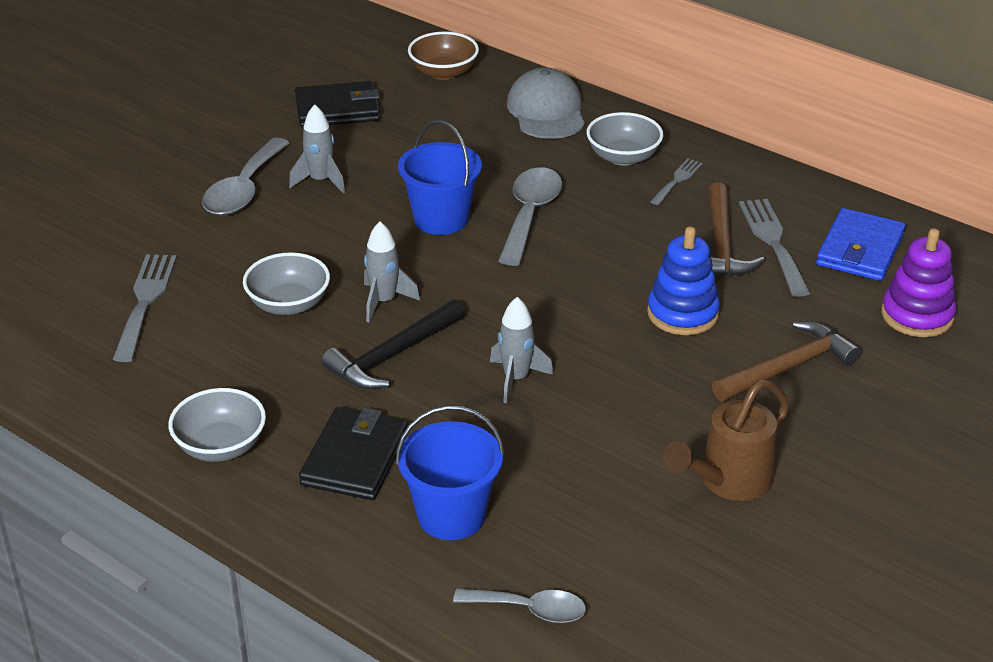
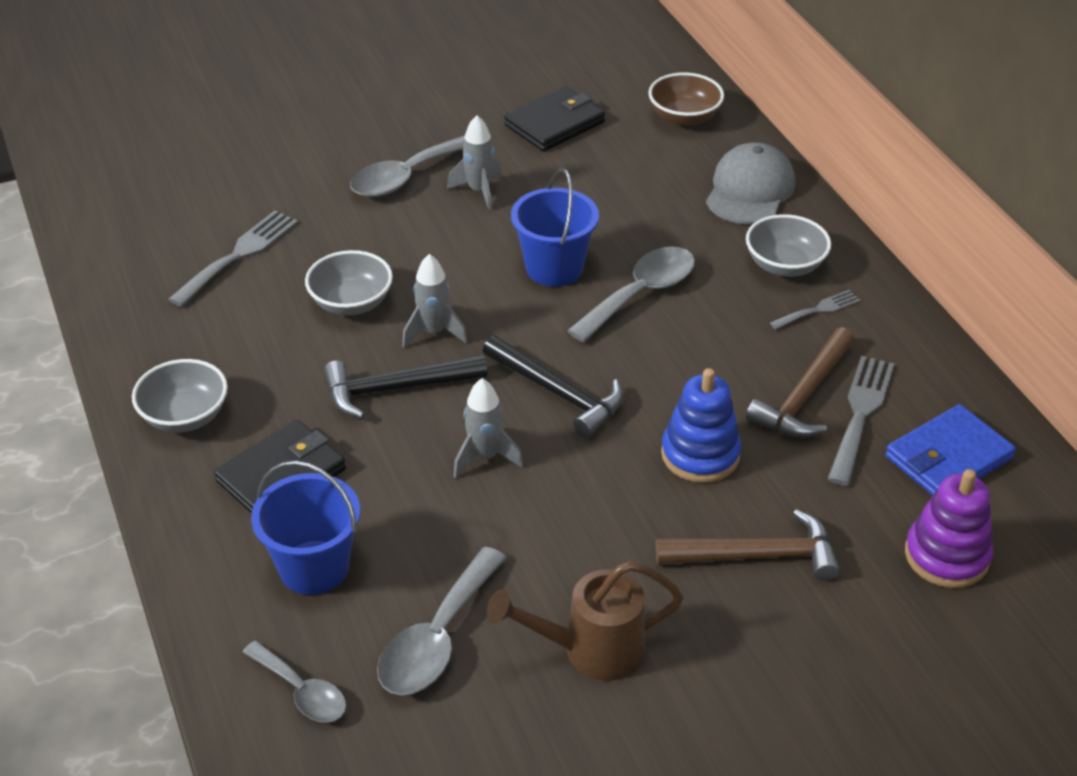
camera: 30 degrees right, 5 degrees up
(338, 109) = (554, 124): black wallet -> black wallet turned 60 degrees counterclockwise
(532, 310) = (558, 393): none -> black hammer
(602, 524) = (437, 638): none -> grey spoon

